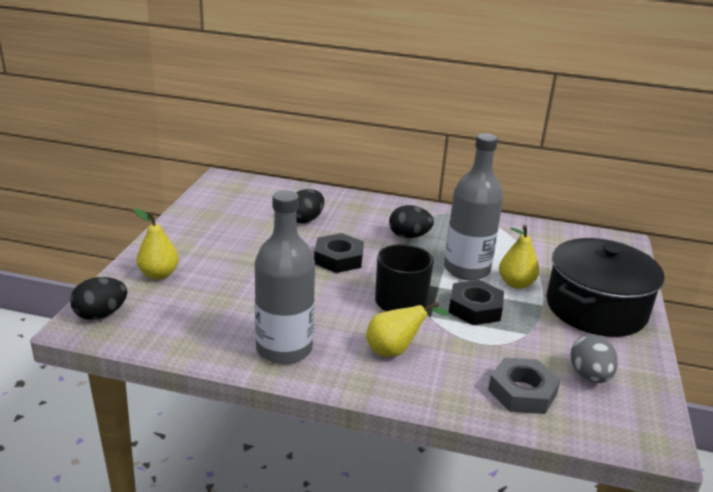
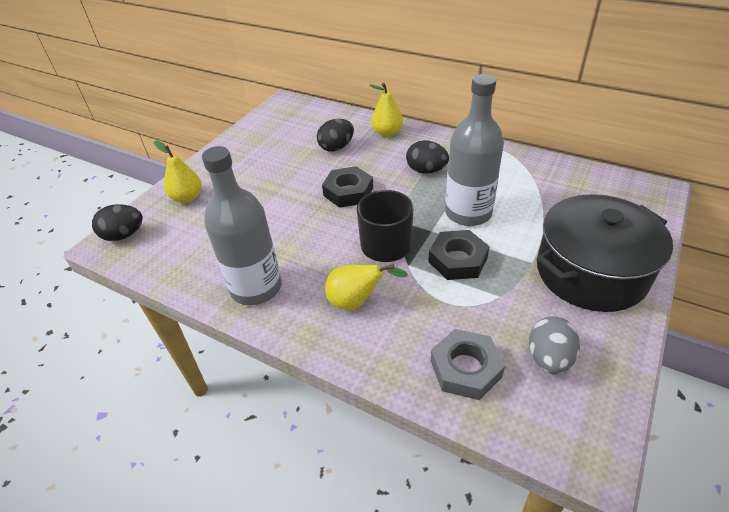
camera: 20 degrees right, 15 degrees up
(516, 284) = (513, 234): yellow pear -> yellow pear (387, 133)

